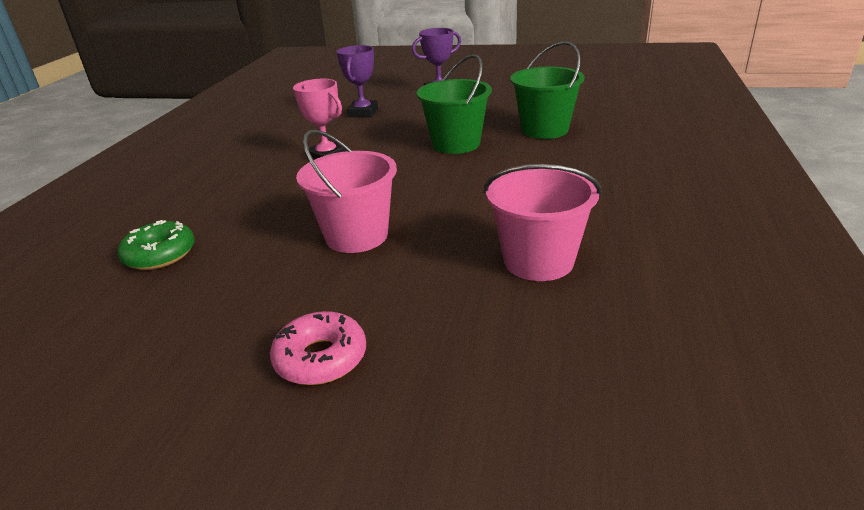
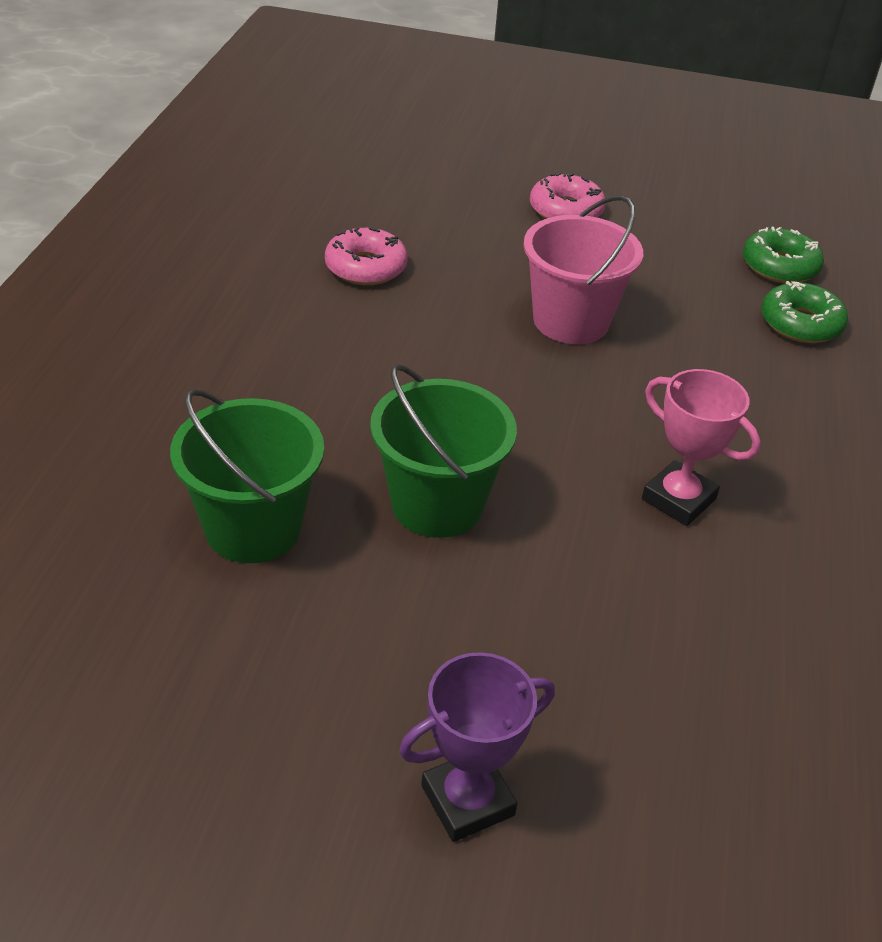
camera: 175 degrees right, 10 degrees up
(121, 308) = (779, 266): none -> green donut
(363, 113) = (664, 688): purple trophy -> none
(538, 261) = (366, 267): pink bucket -> pink donut

